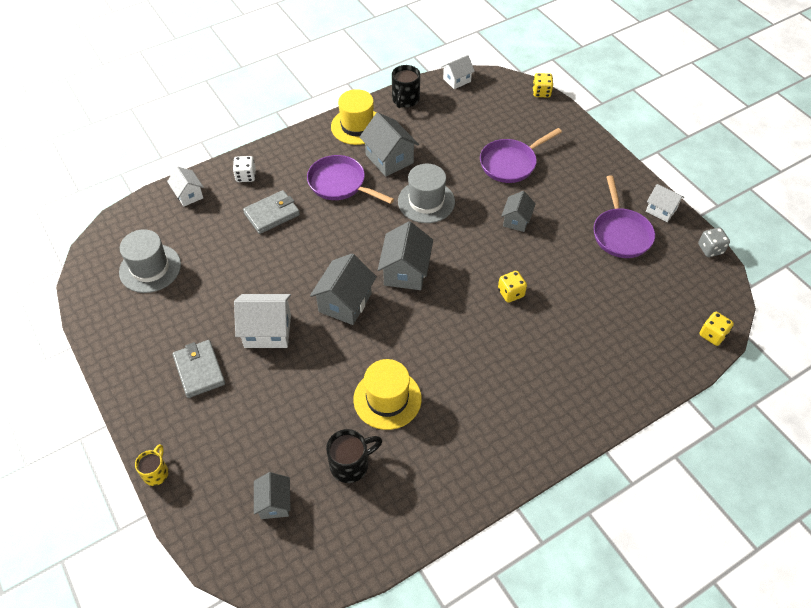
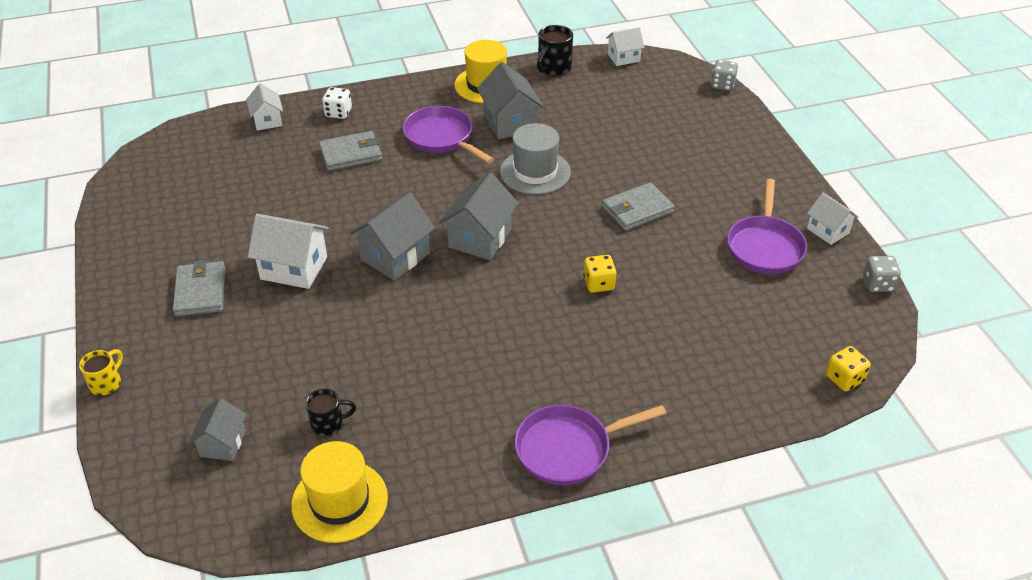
camera: 15 degrees right, 10 degrees down
(150, 268) = (193, 183): grey hat -> none
(351, 464) = (329, 423): black mug -> black mug, size x0.66
(387, 399) = (401, 364): yellow hat -> yellow hat (339, 501)
(510, 163) = (654, 150): purple pan -> purple pan (568, 449)
(516, 220) = (637, 210): grey house -> grey wallet
(541, 92) = (722, 85): yellow dice -> grey dice

